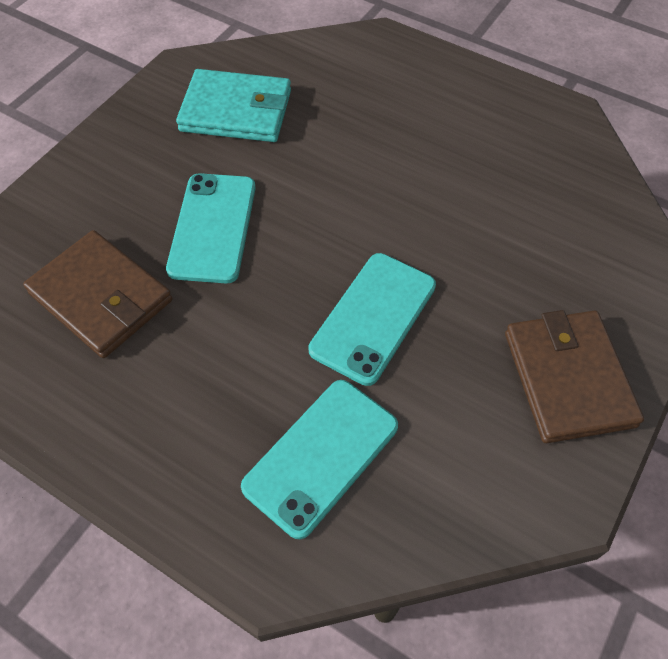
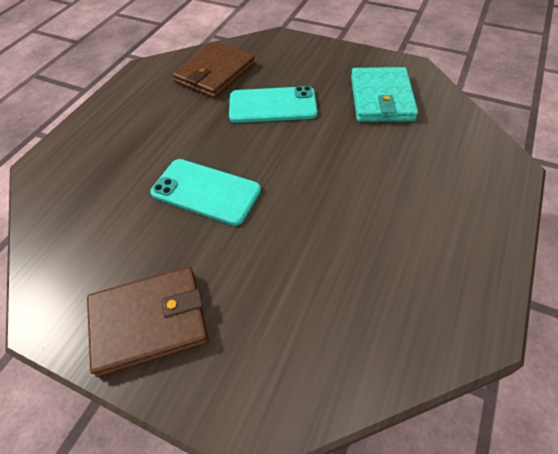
camera: 85 degrees right, 5 degrees down
(321, 456) = (103, 177): turquoise phone -> none

